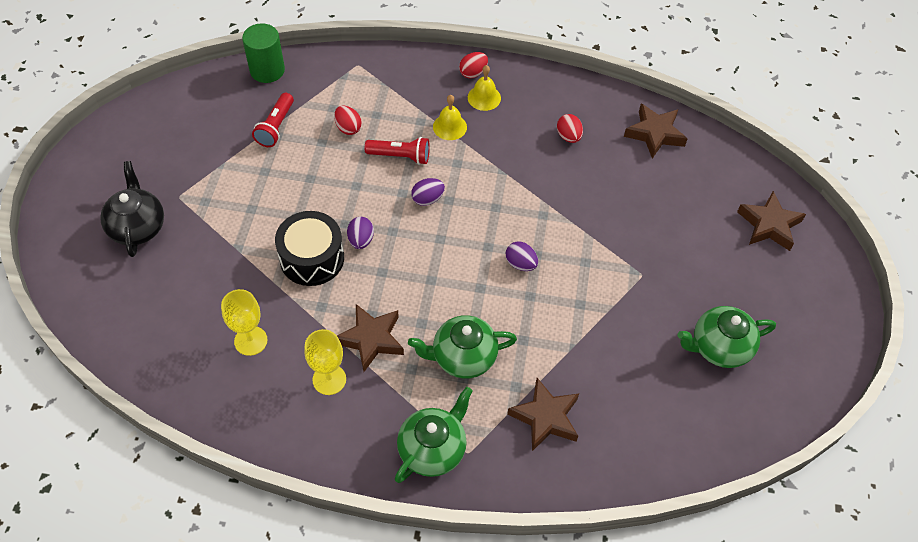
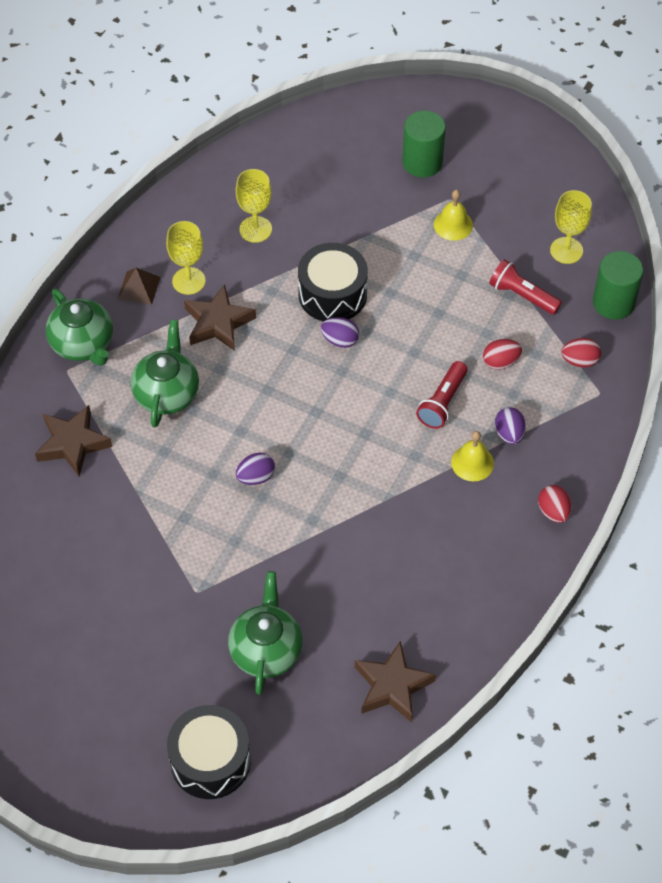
camera: 110 degrees right, 0 degrees up
(138, 227) = (422, 162): black teapot -> green cylinder
(220, 107) = (566, 250): none -> yellow goblet
(350, 421) = (139, 288): none -> brown pyramid
(427, 199) = (373, 413): purple egg -> purple egg (509, 434)
(484, 97) = (508, 512): yellow bell -> yellow bell (453, 225)
(568, 136) = (418, 585): red egg -> red egg (580, 361)
(719, 347) = (78, 633): green teapot -> green teapot (266, 650)
(769, 225) = (210, 760): brown star -> black drum

